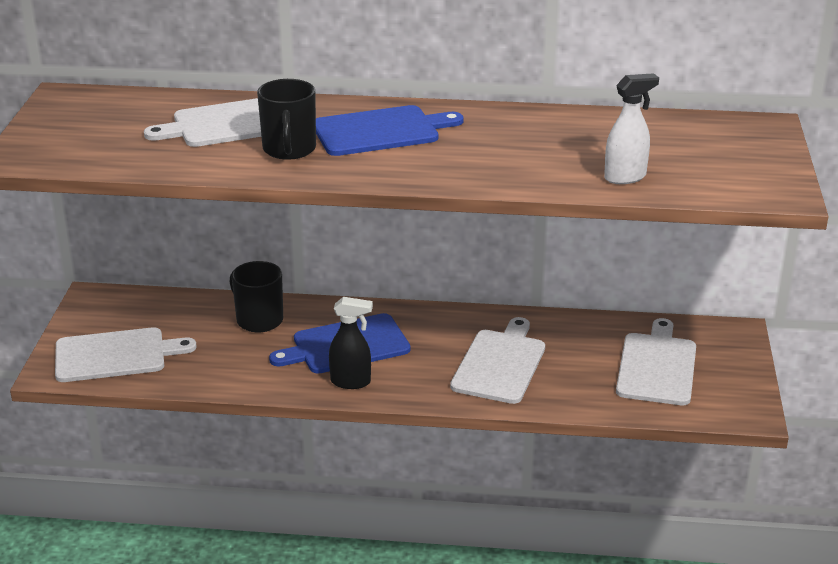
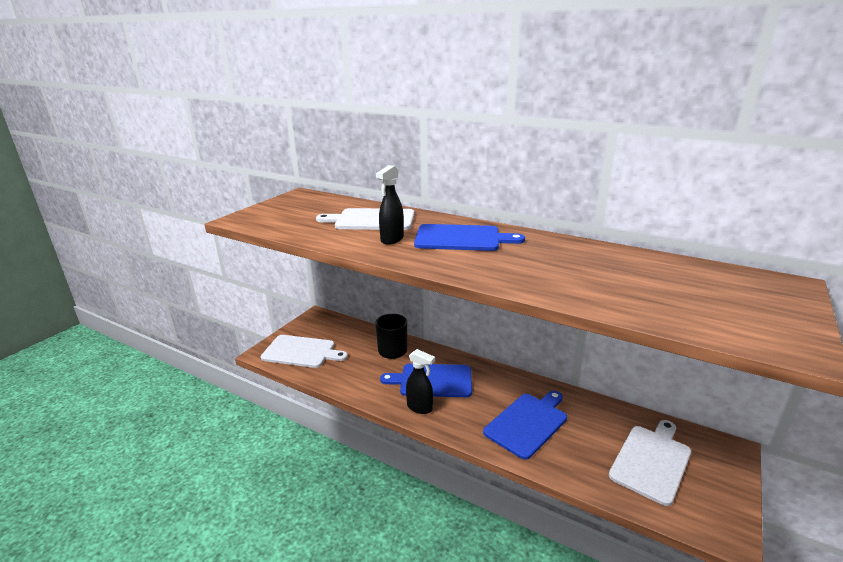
camera: 25 degrees right, 5 degrees down
(289, 149) = (392, 239): black mug -> black spray bottle
(500, 364) = (527, 423): white cutting board -> blue cutting board
(625, 177) = (635, 303): white spray bottle -> none

